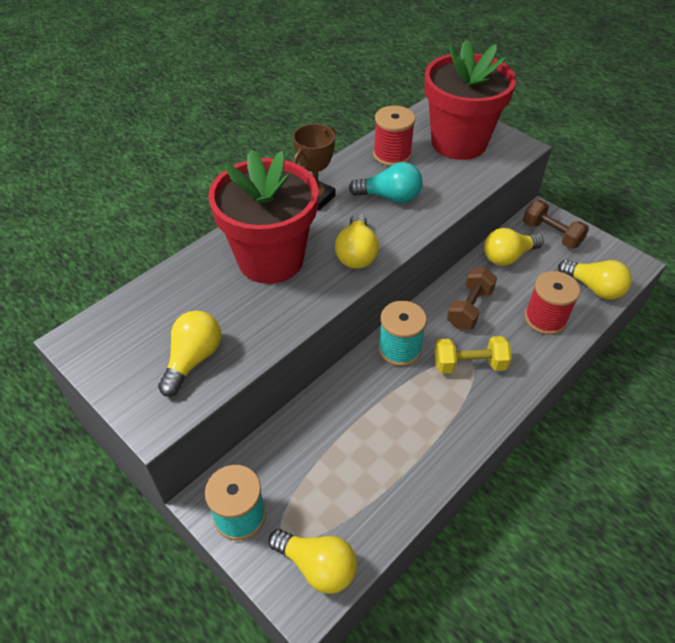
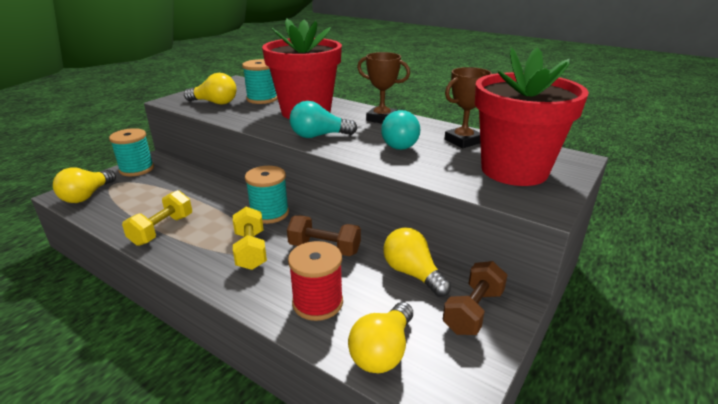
camera: 80 degrees right, 20 degrees down
(197, 303) = (262, 99): none -> turquoise spool
(356, 253) = (319, 136): yellow light bulb -> turquoise light bulb
(392, 155) = (463, 141): red spool -> brown trophy
(423, 450) = (162, 230): none -> yellow dumbbell

